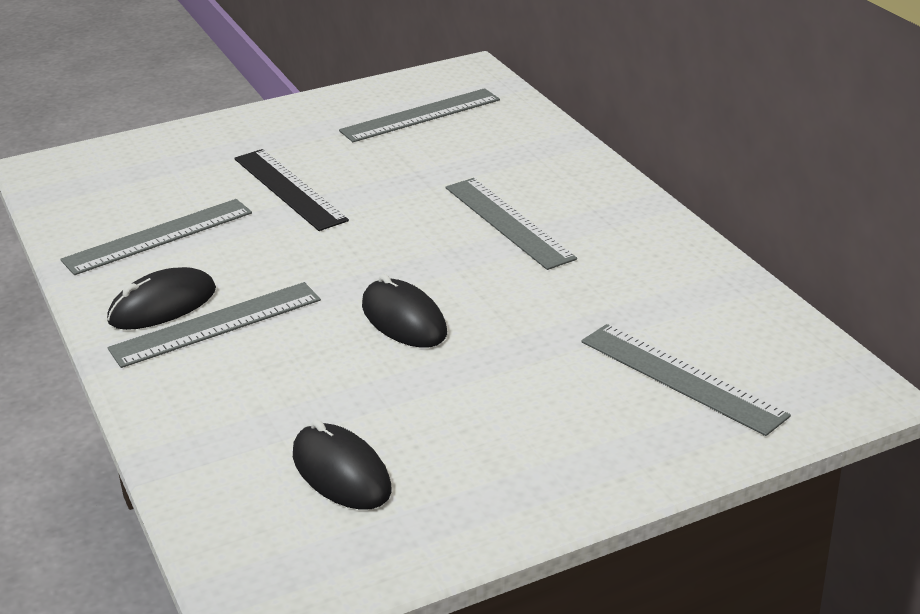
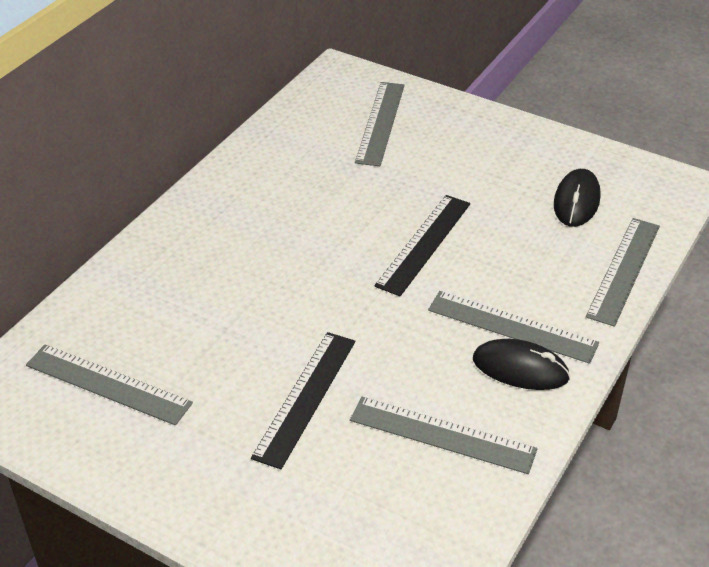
camera: 125 degrees left, 10 degrees up
(404, 320) = (424, 244): black mouse -> black ruler
(508, 222) = (264, 250): grey ruler -> grey ruler (624, 270)

